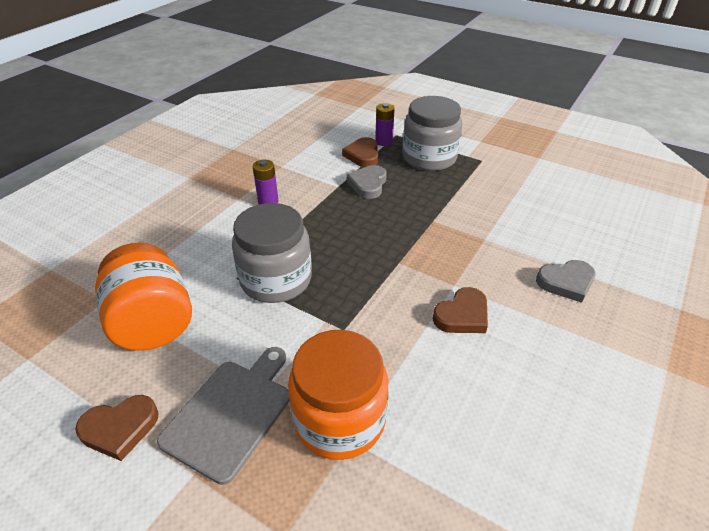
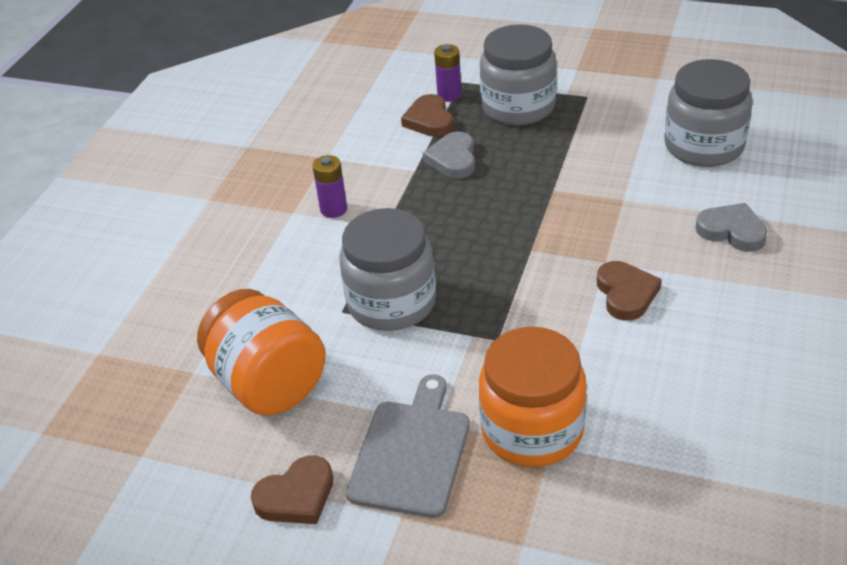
camera: 10 degrees left, 0 degrees up
(462, 315) = (626, 294): brown heart -> brown heart turned 45 degrees counterclockwise
(560, 212) = (704, 146): none -> grey jar
(566, 282) = (732, 231): grey heart -> grey heart turned 120 degrees counterclockwise

